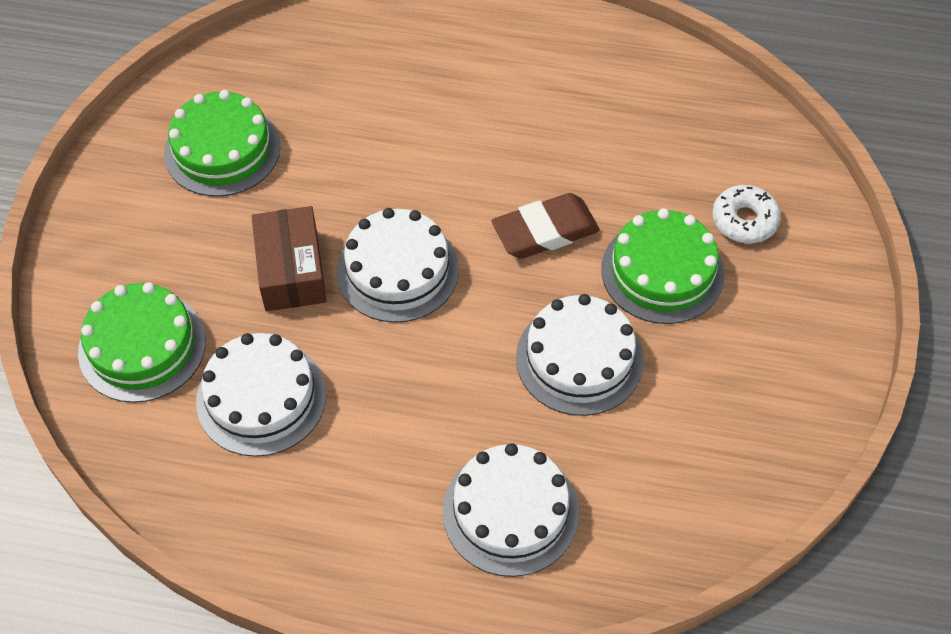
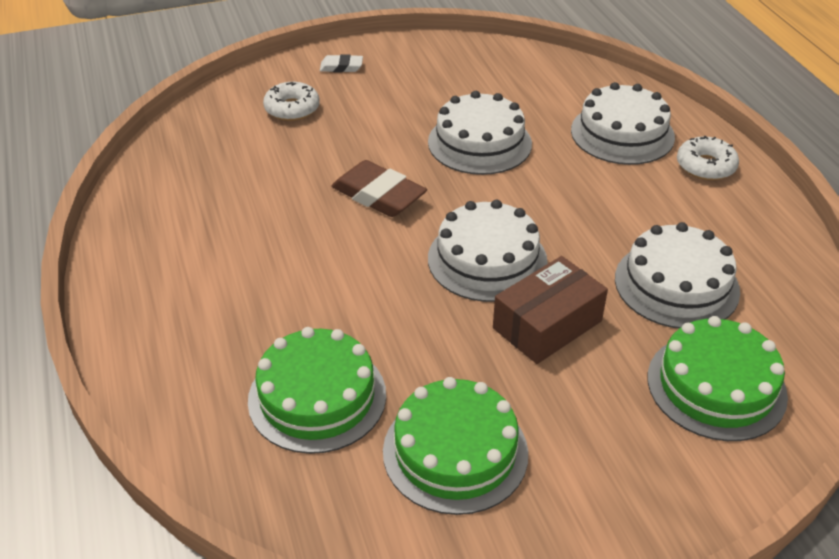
camera: 120 degrees left, 15 degrees down
(399, 556) = (705, 166): none -> white donut
(662, 271) = (370, 130): green cake -> green cake (317, 397)
(813, 300) = (341, 67): none -> white eraser

